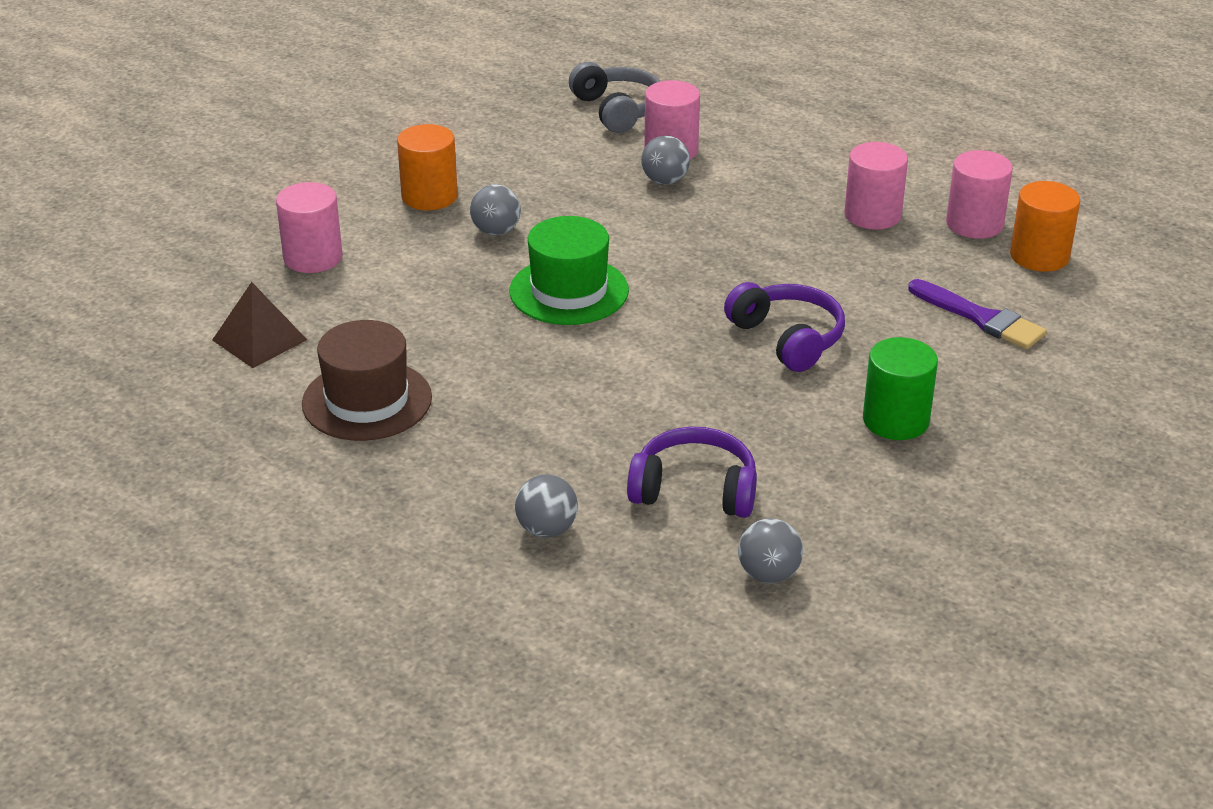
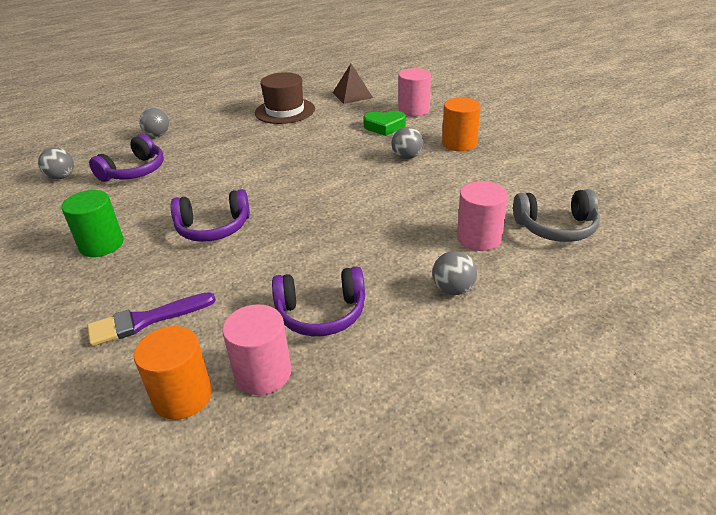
camera: 115 degrees right, 0 degrees up
(396, 272) = (384, 127): none -> green heart
(569, 291) = (327, 168): green hat -> none
(665, 181) = (434, 225): grey ball -> grey ball (453, 289)
(872, 215) = (321, 313): pink cylinder -> purple headphones

